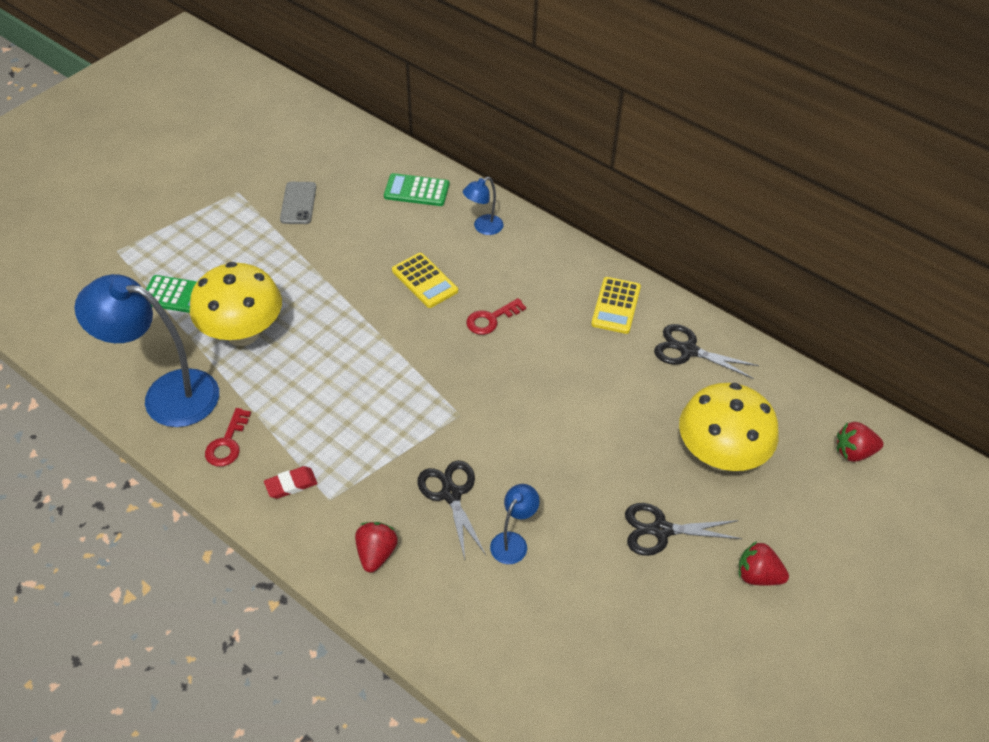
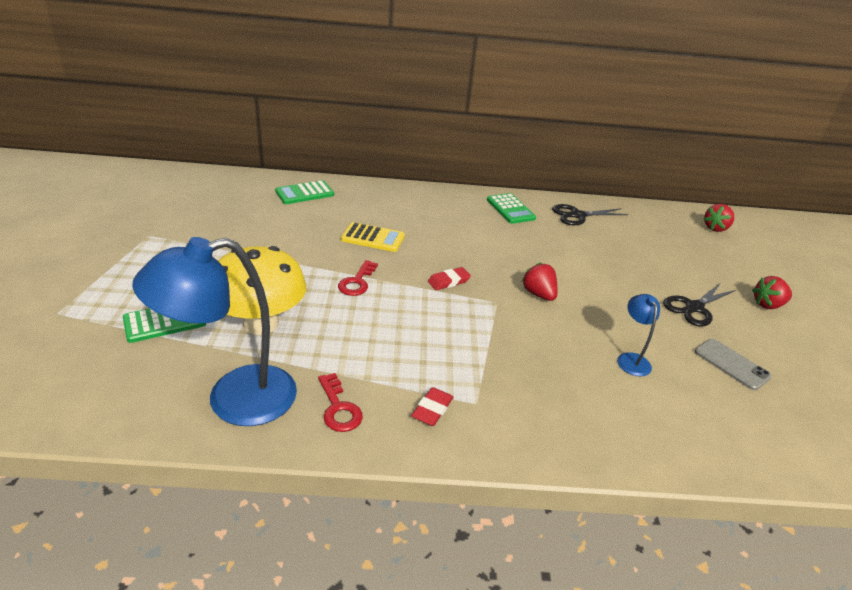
camera: 40 degrees left, 15 degrees down
(298, 203) = (215, 226): grey phone -> grey phone (731, 364)
(376, 553) = (558, 420): red strawberry -> red strawberry (538, 294)
(441, 368) = (448, 281): none -> red eraser
(451, 494) = (555, 352): black scissors -> none
(483, 228) = (377, 198): blue lamp -> none
(491, 319) = (446, 242): red key -> red key (357, 282)
(616, 306) = (510, 209): yellow calculator -> green calculator
(720, 455) = (665, 257): yellow mushroom -> none

